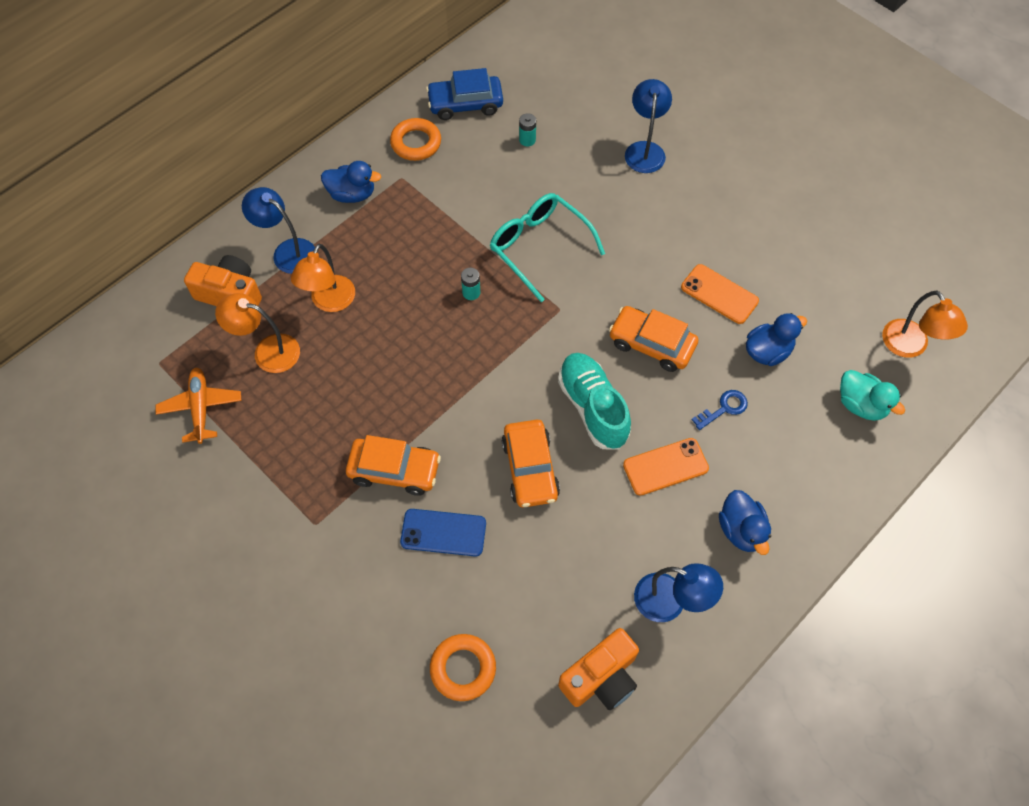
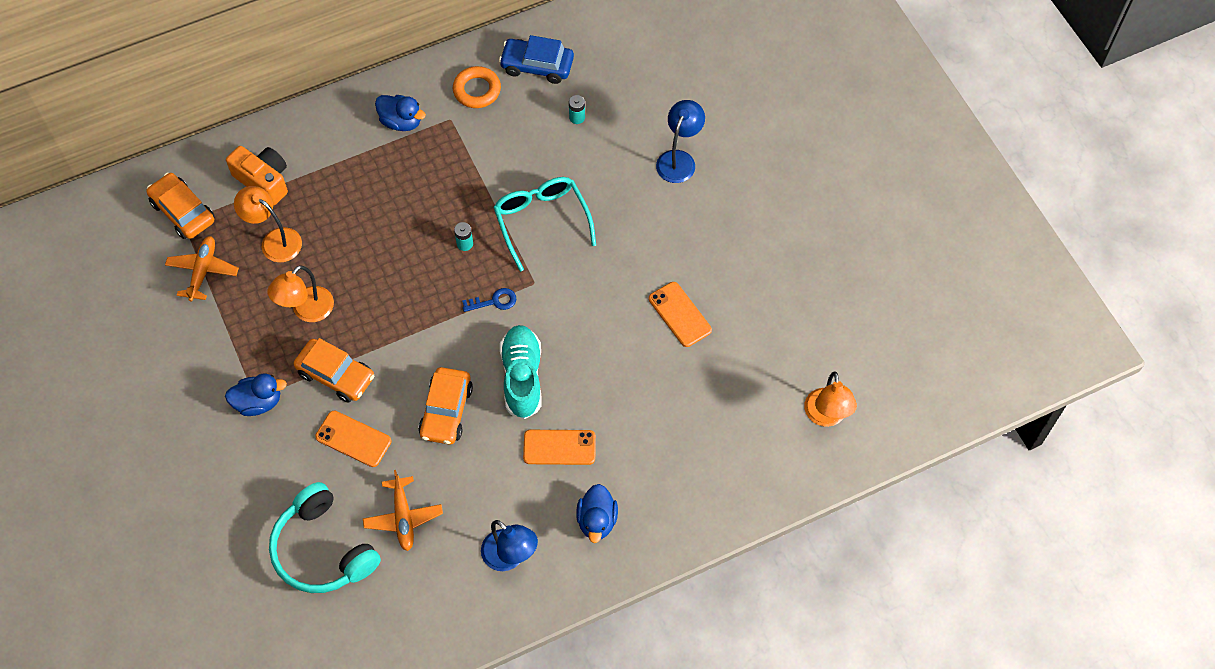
camera: 20 degrees right, 0 degrees up
(287, 251) = (325, 157): blue lamp -> none
(329, 302) = (342, 214): orange lamp -> orange lamp (307, 311)
(443, 532) = (353, 439): blue phone -> orange phone
(463, 668) = (323, 550): orange ring -> turquoise headphones
(536, 600) = (403, 517): none -> orange plane
(601, 677) = (427, 595): orange camera -> none
(651, 344) = (598, 339): orange car -> orange car (183, 212)
(724, 408) = (633, 415): blue key -> blue key (494, 301)
(767, 351) = (696, 379): blue duck -> blue duck (258, 402)
(861, 405) = (754, 452): turquoise duck -> none

